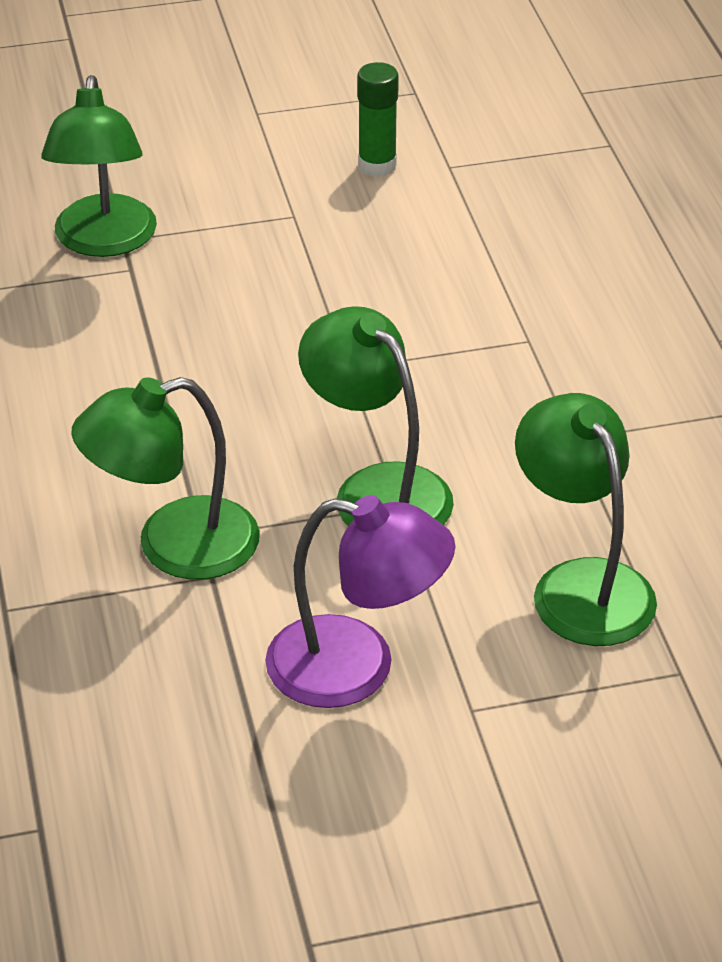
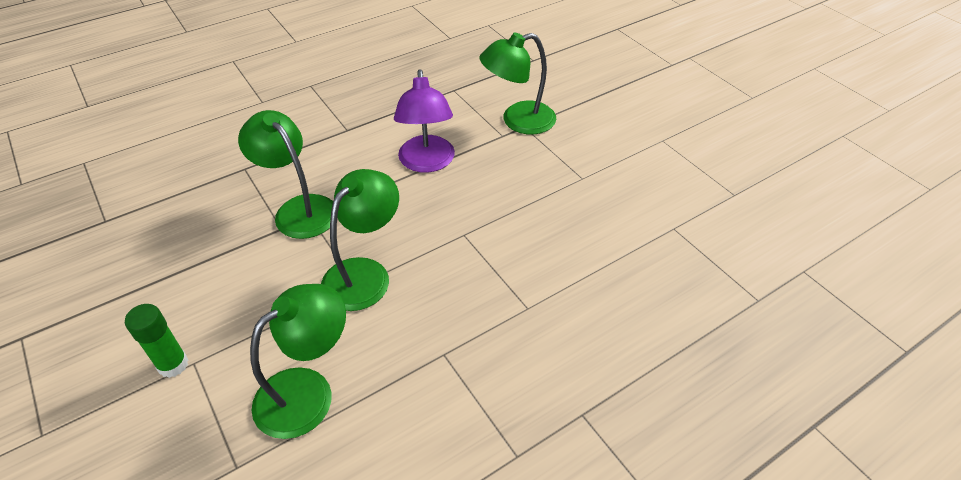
camera: 70 degrees right, 5 degrees up
(356, 668) = (220, 303): purple lamp -> purple lamp (427, 163)
(377, 165) = (650, 197): green glue stick -> green glue stick (173, 364)

